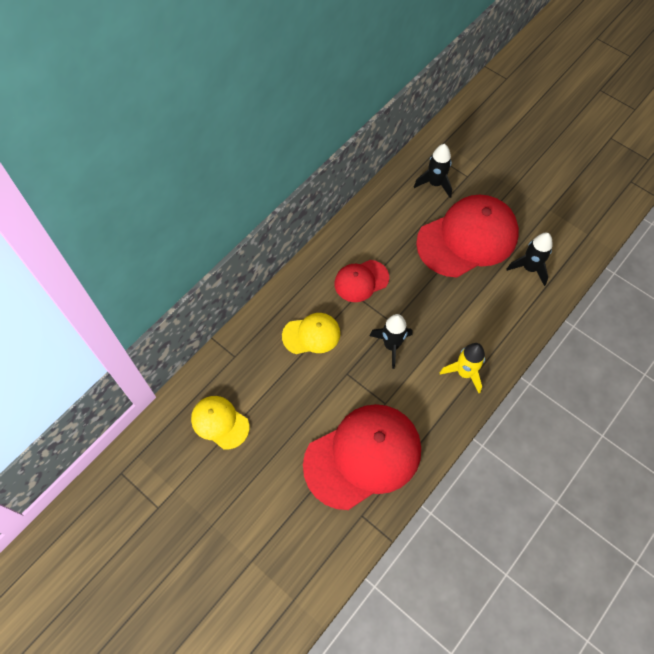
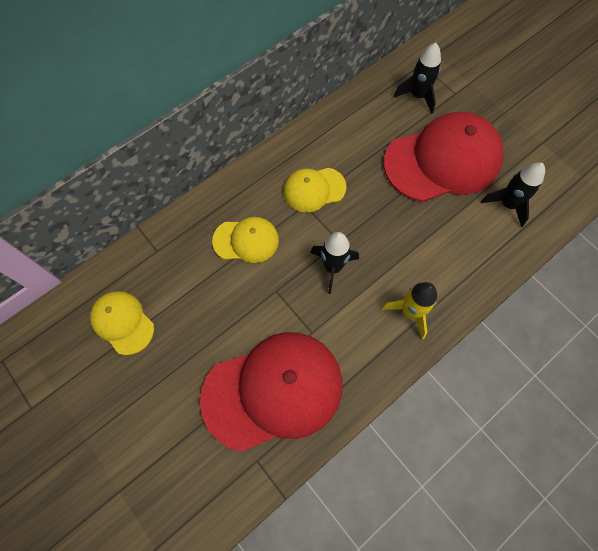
camera: 10 degrees right, 5 degrees up
(361, 281) = (314, 189): red cap -> yellow cap

